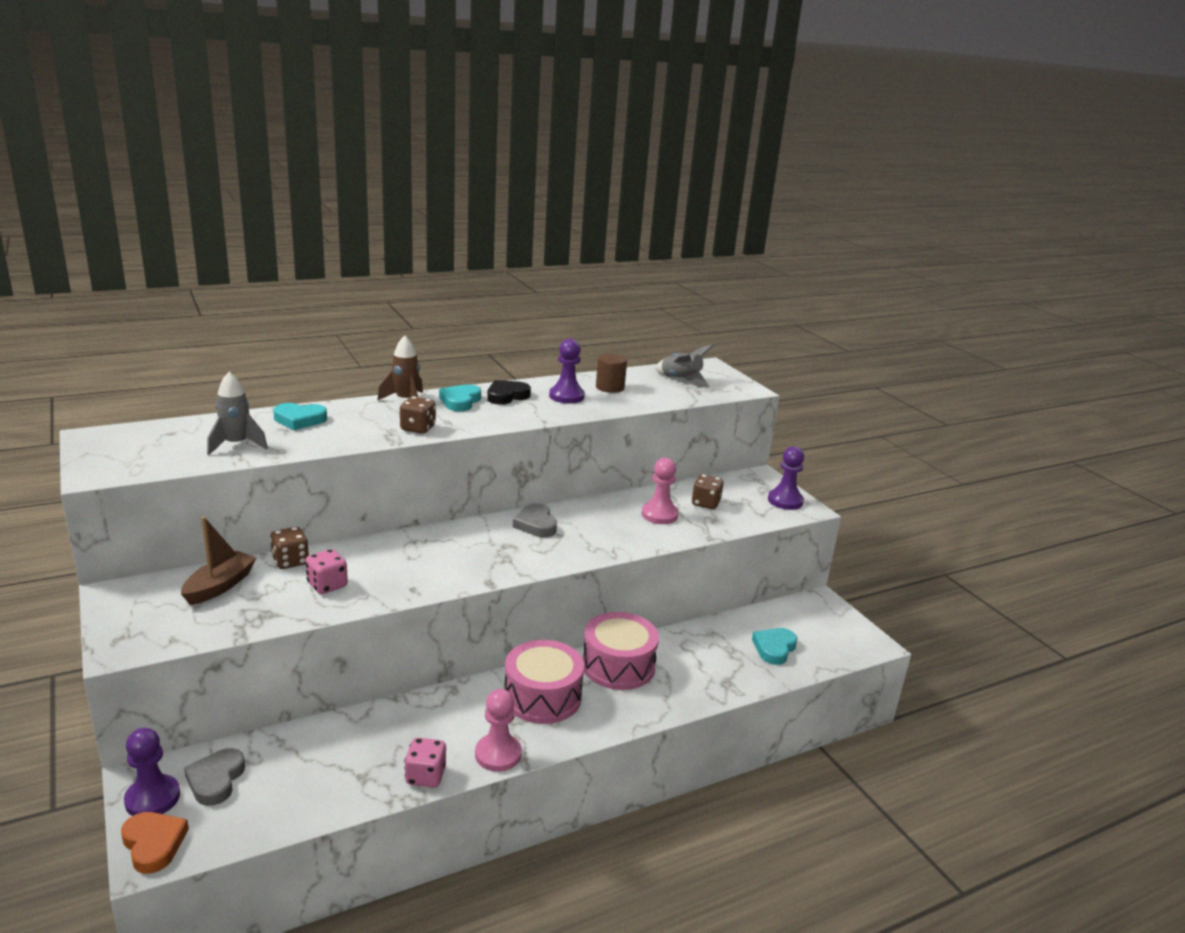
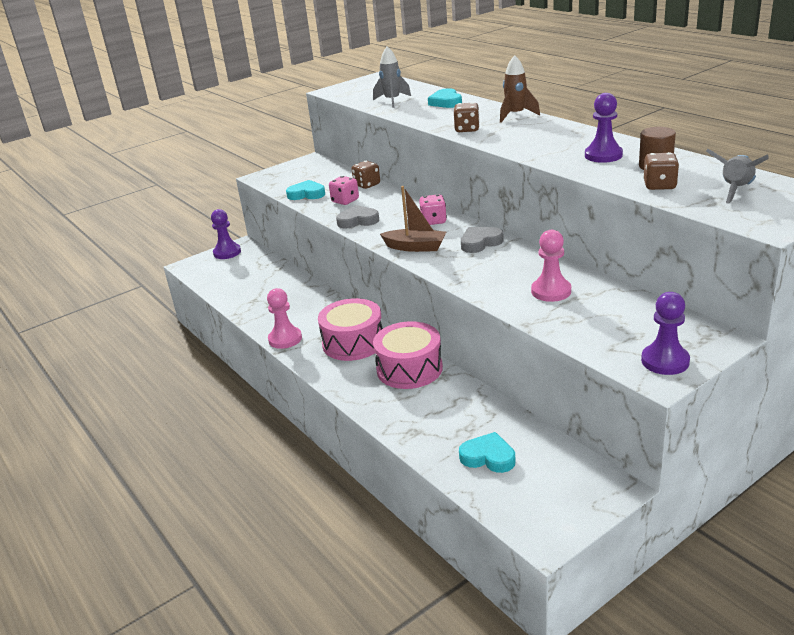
camera: 85 degrees right, 5 degrees up
(153, 844) = (196, 263): orange heart -> none
(215, 780) = (243, 262): grey heart -> grey heart (358, 221)
(220, 586) = (329, 177): brown boat -> brown boat (415, 247)
(425, 776) = (258, 319): pink dice -> pink dice (433, 221)
(460, 401) = (537, 128): turquoise heart -> turquoise heart (306, 194)
(507, 396) = (571, 138): black heart -> none
(705, 503) = (602, 312): brown dice -> brown dice (659, 185)

